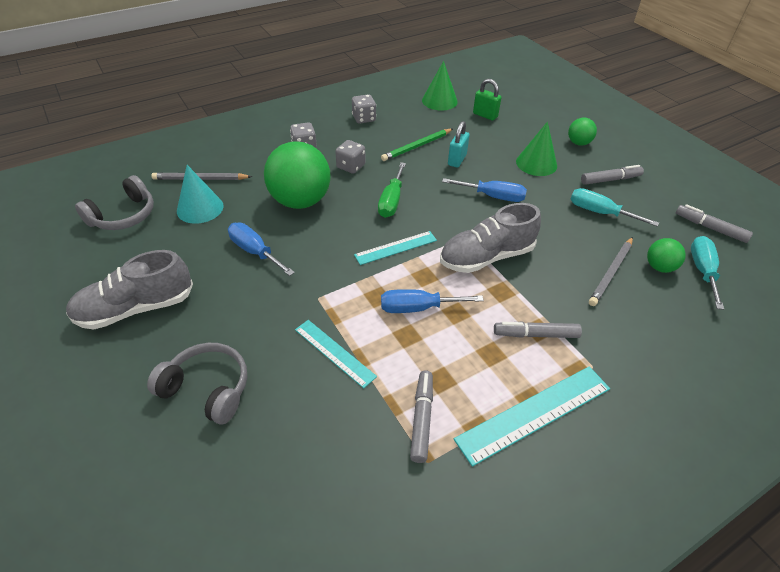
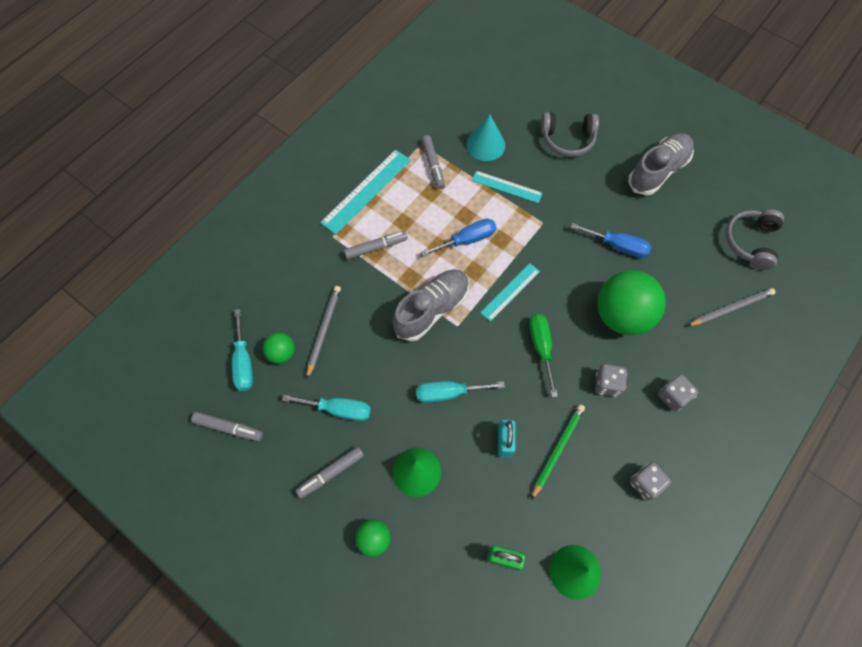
camera: 160 degrees right, 20 degrees up
(200, 208) = (699, 273): turquoise cone -> turquoise cone (485, 144)
(493, 196) = (448, 393): blue screwdriver -> turquoise screwdriver

